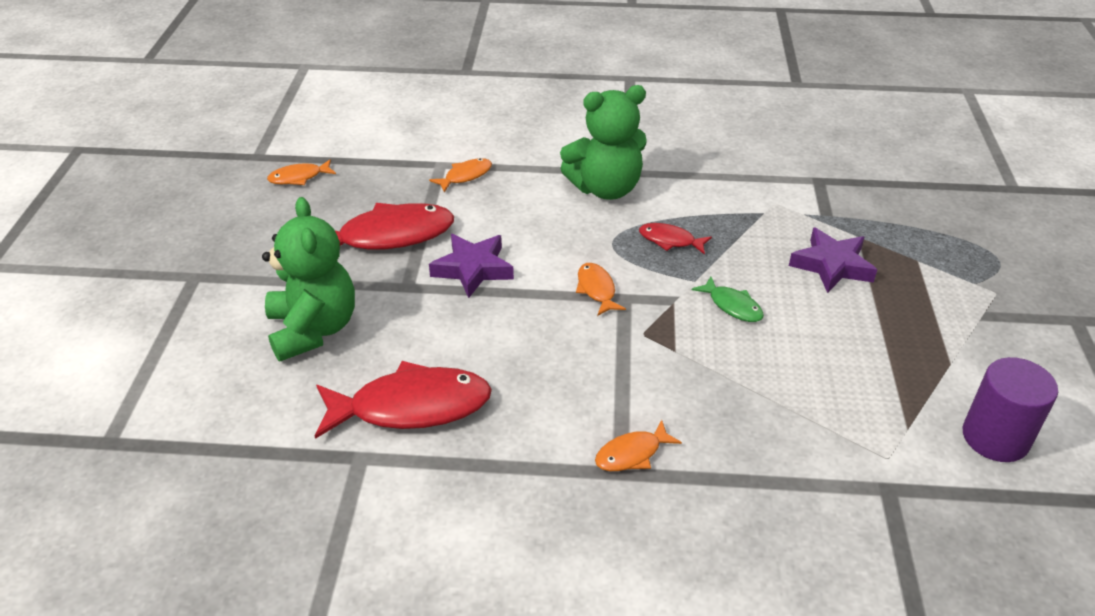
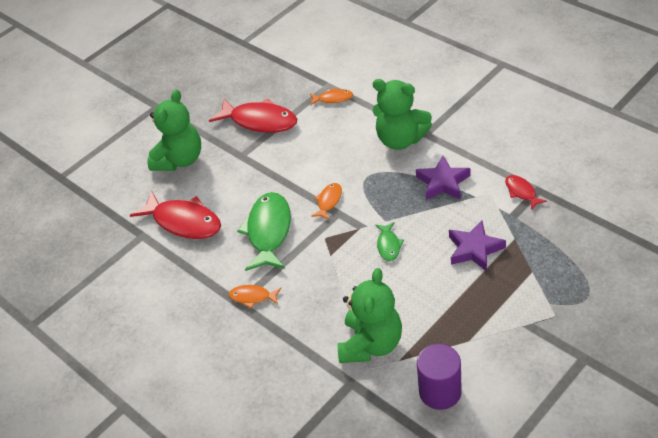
camera: 45 degrees right, 5 degrees up
(299, 177) = (250, 65): orange fish -> none
(473, 269) = (280, 160): purple star -> purple star (443, 182)
(557, 360) = (269, 231): none -> green fish
(670, 240) = (400, 190): red fish -> red fish (521, 192)
(853, 428) = (371, 344): none -> green teddy bear

